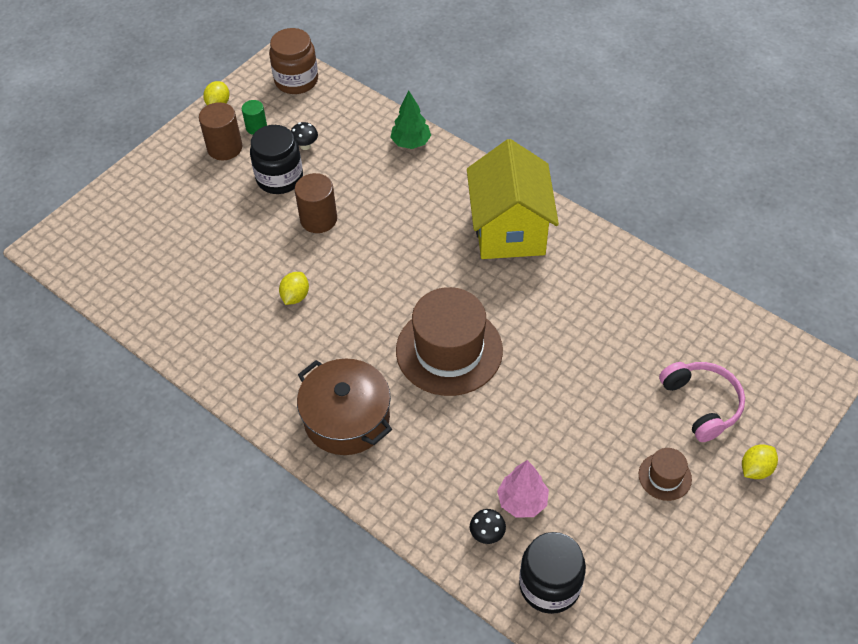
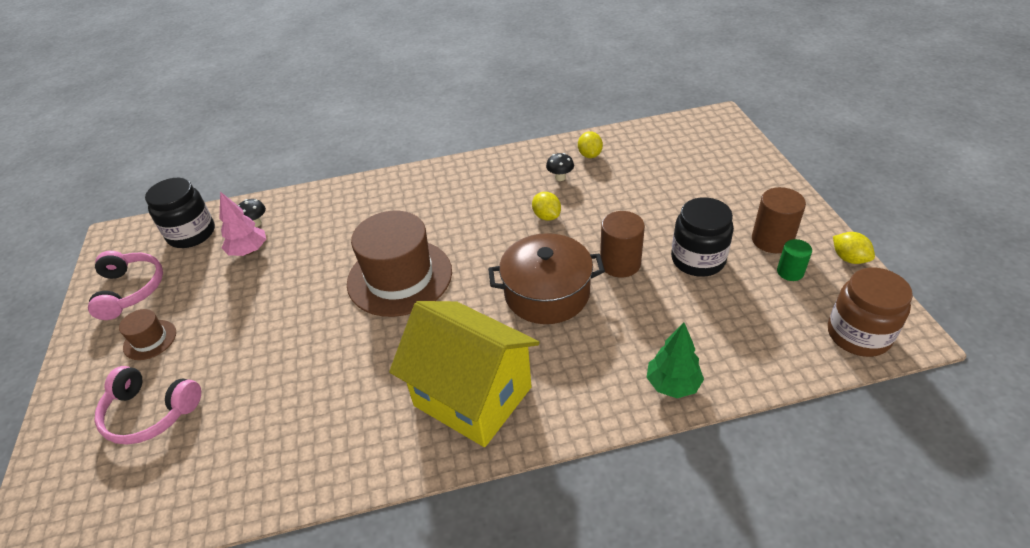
camera: 130 degrees right, 10 degrees down
(305, 146) = (733, 296): black mushroom -> black mushroom (560, 177)
(347, 418) = (413, 199): brown pot -> brown pot (547, 293)
(648, 558) = (131, 290): none -> pink headphones
(755, 469) = (68, 404): yellow lemon -> yellow lemon (590, 155)

